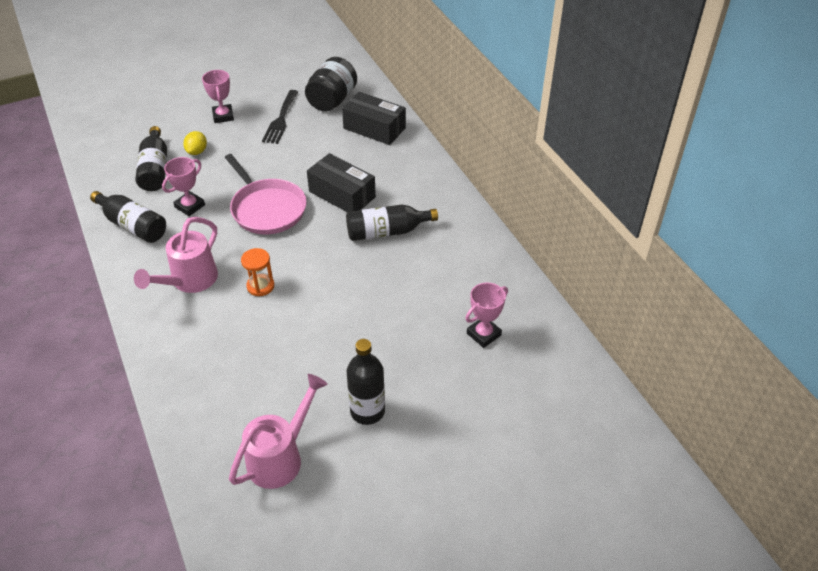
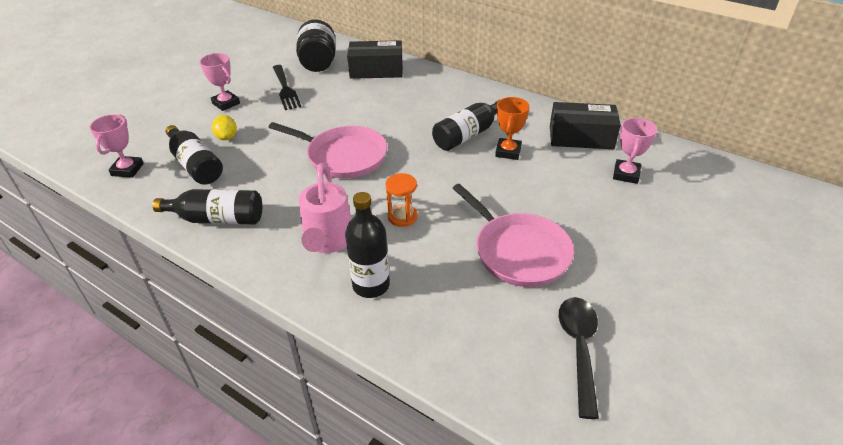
camera: 30 degrees left, 5 degrees down
(190, 206) = (263, 181): pink trophy -> pink trophy (127, 169)
(280, 457) = (579, 348): pink watering can -> black spoon
(317, 359) = (518, 252): none -> pink pan
(342, 194) = (400, 123): black box -> black box (581, 137)
(367, 411) = (607, 271): black bottle -> black bottle (371, 285)
(404, 264) = (508, 152): none -> orange trophy

